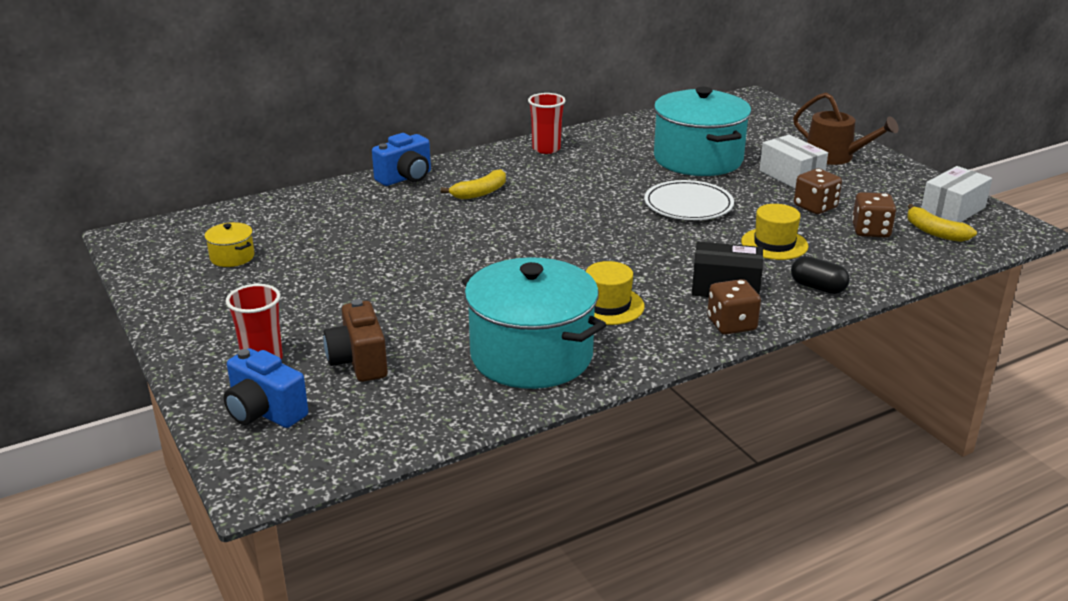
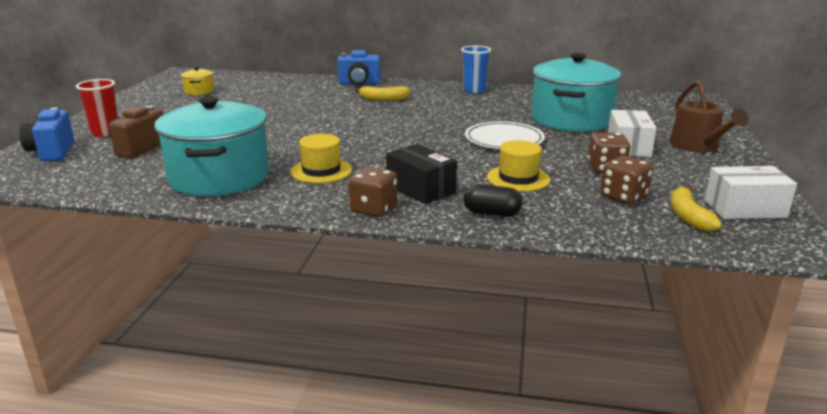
camera: 40 degrees right, 5 degrees down
(546, 149) = (474, 90): red cup -> blue cup
(818, 287) = (491, 213): black capsule -> black capsule turned 60 degrees counterclockwise

